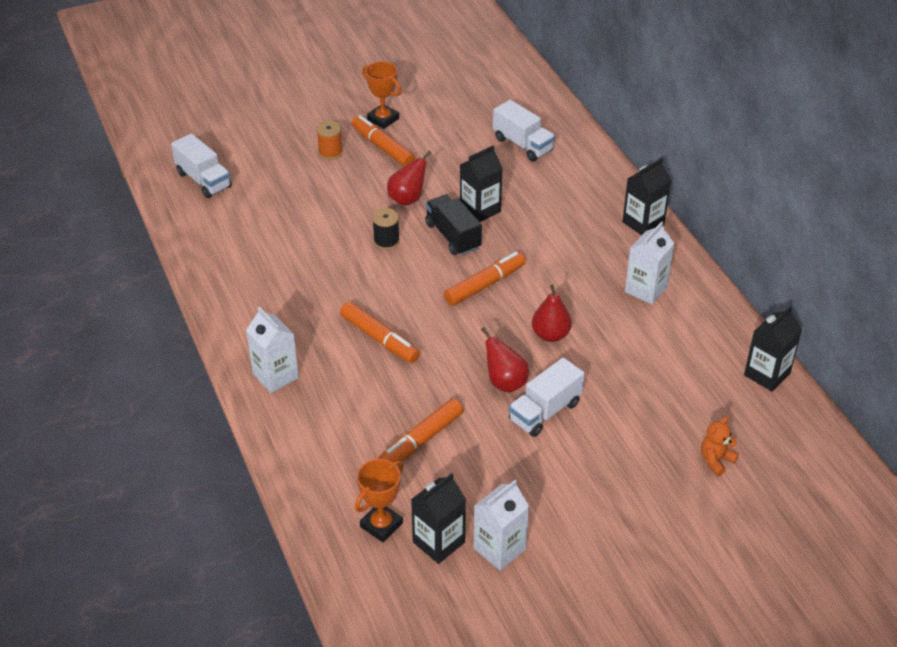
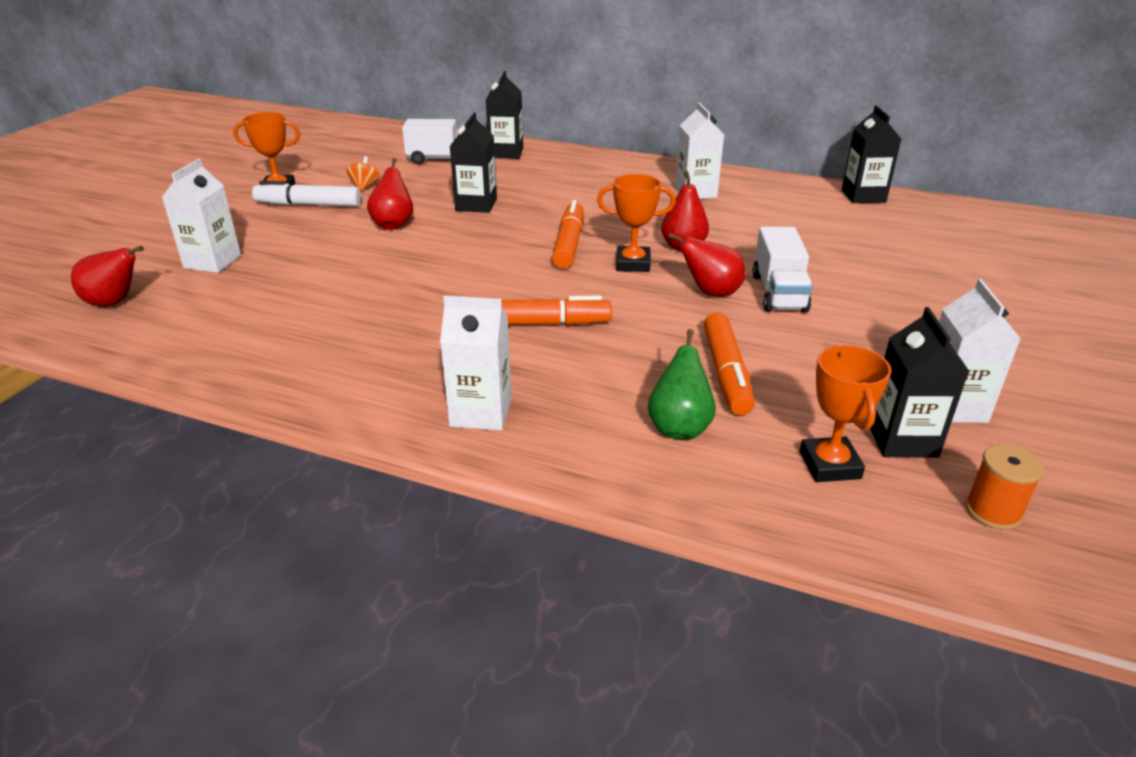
camera: 45 degrees left, 10 degrees down
(203, 180) = (114, 303): white truck -> red pear
(278, 173) = (212, 262): none -> white carton
(330, 152) = (254, 227): orange spool -> orange spool (993, 511)
(348, 452) = (679, 427): none -> green pear
(382, 147) = (308, 205): orange marker -> white marker
(386, 241) = (422, 257): black spool -> none
(437, 147) = (365, 186): none -> orange spinning top
(453, 236) = (482, 229): black truck -> none
(497, 328) = (633, 264): none -> orange trophy
(643, 223) = (620, 162): black carton -> black carton (506, 153)
(716, 460) = (942, 253): orange teddy bear -> none

